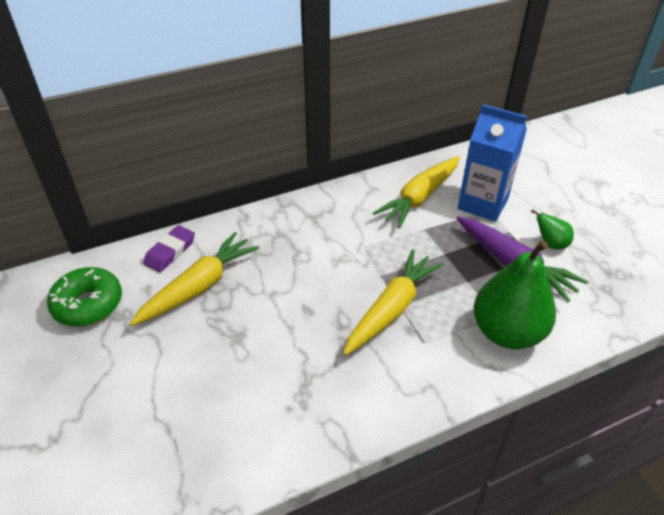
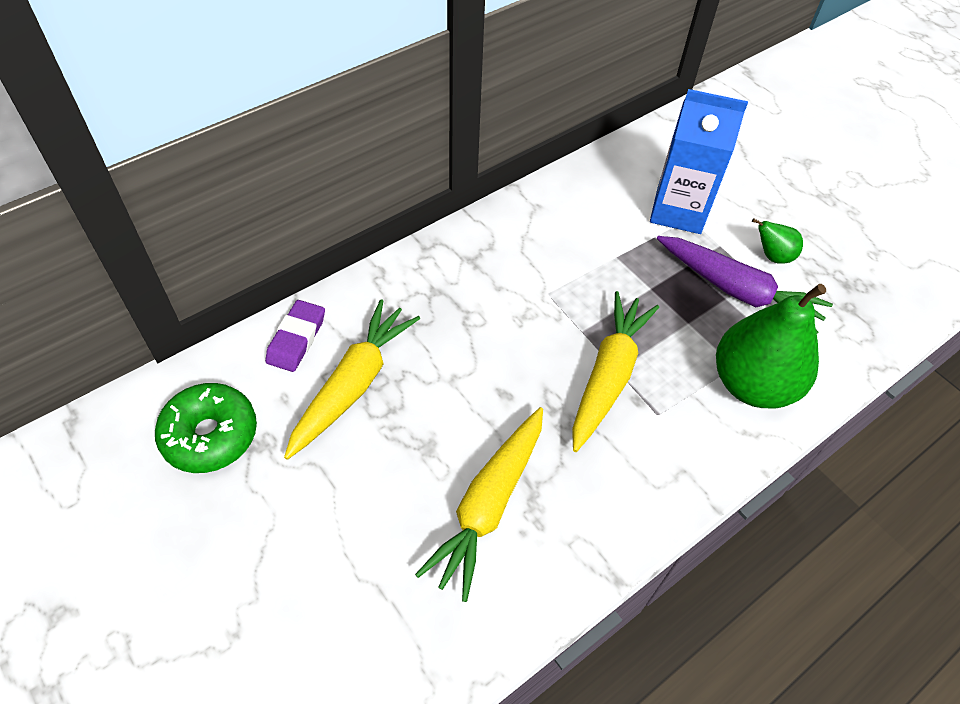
camera: 15 degrees left, 10 degrees up
(419, 198) = (599, 213): yellow carrot -> yellow carrot (488, 505)

